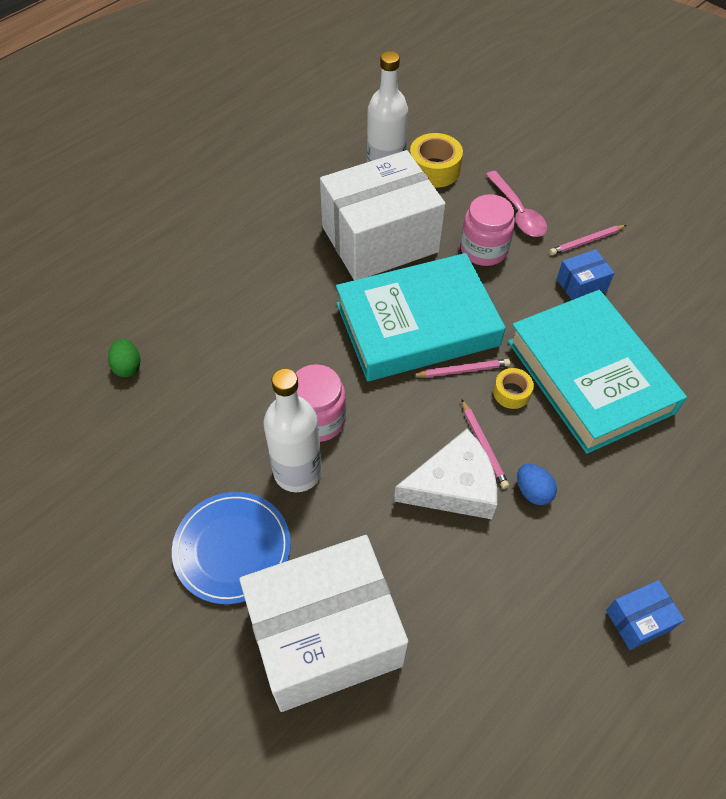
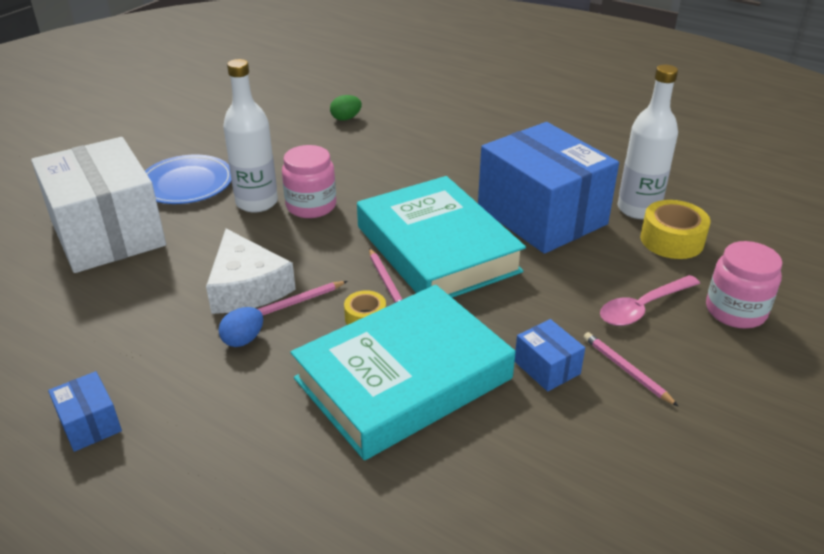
camera: 80 degrees right, 20 degrees down
(380, 239) = (541, 215): white box -> blue box
(483, 249) = (564, 285): pink jar -> pink jar (735, 311)

